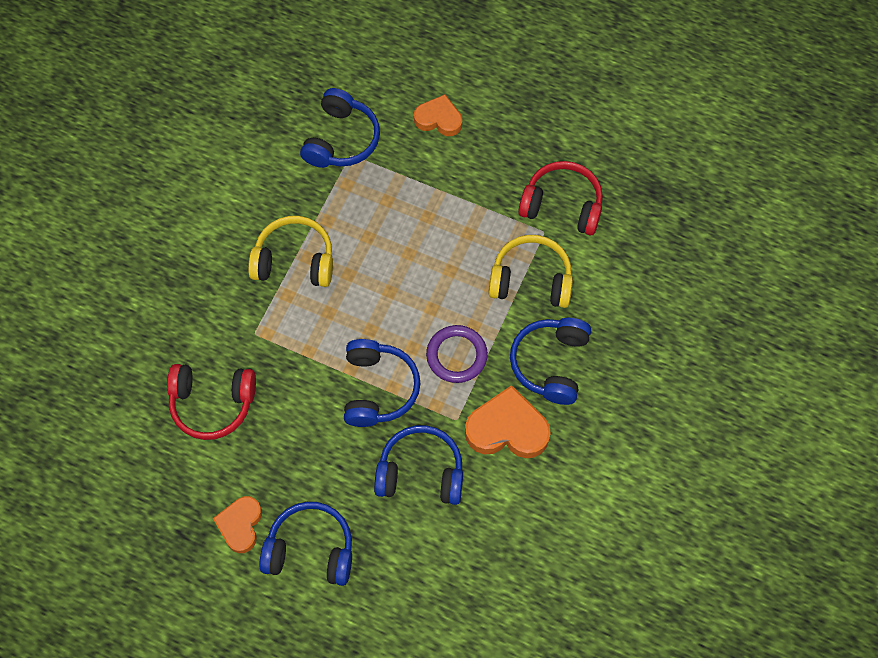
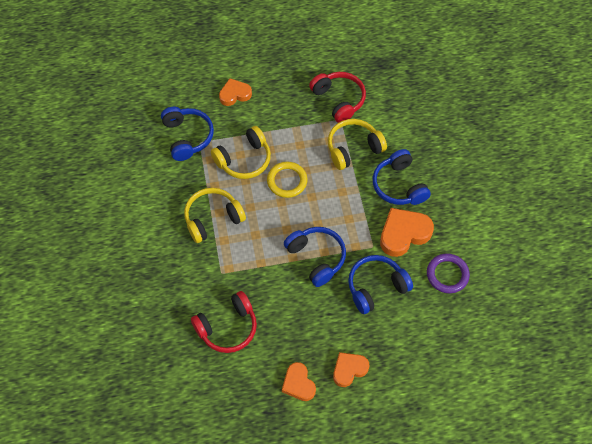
camera: 35 degrees left, 5 degrees down
(310, 549) = (349, 369): blue headphones -> orange heart
(386, 210) = (244, 160): none -> yellow headphones
(417, 270) = (287, 181): none -> yellow ring
(456, 355) = (345, 213): purple ring -> purple ring (447, 274)
(562, 205) = (339, 100): red headphones -> red headphones turned 75 degrees clockwise

